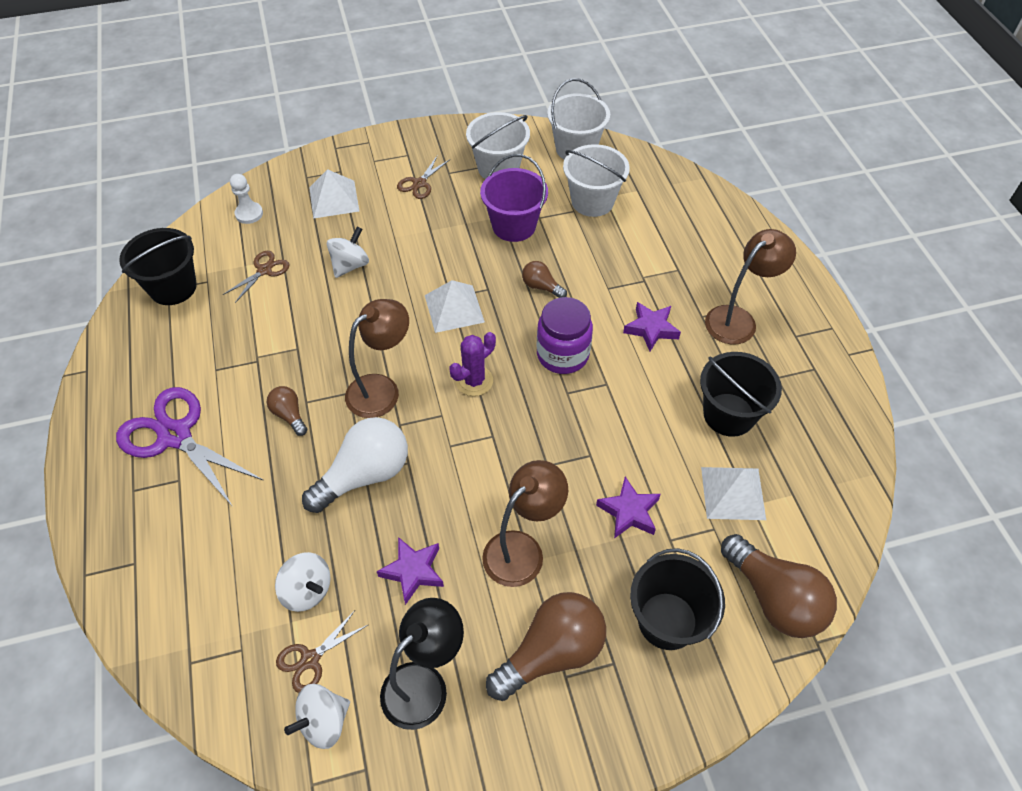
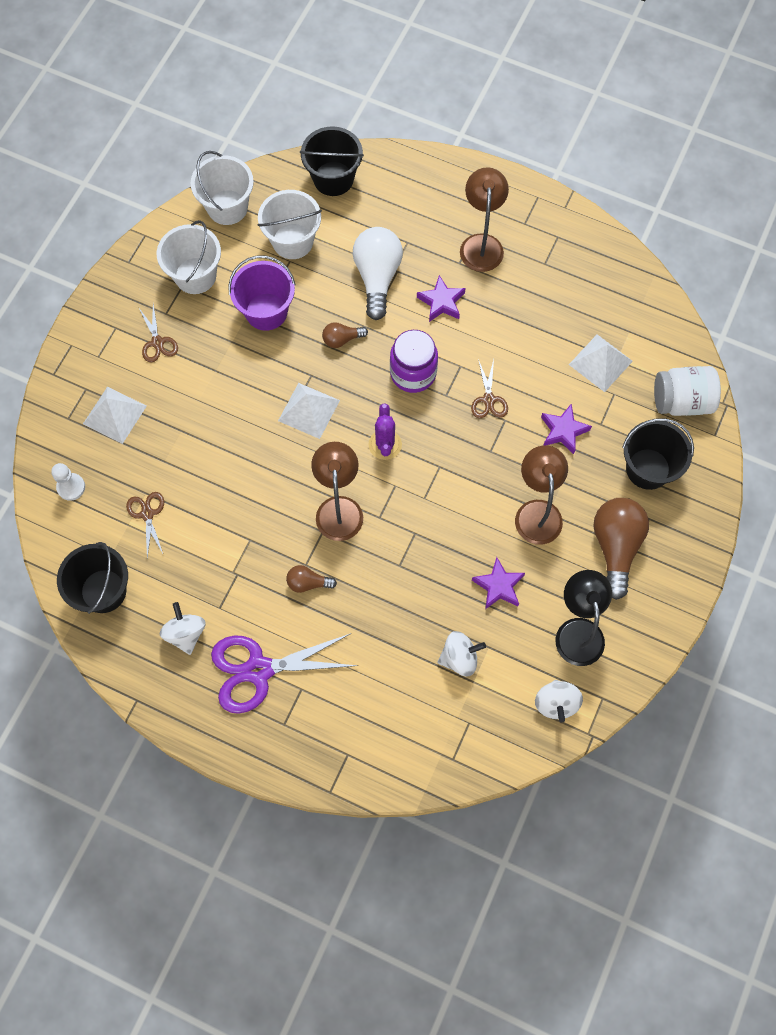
camera: 50 degrees left, 15 degrees up
(310, 659) = (509, 686): brown scissors -> brown scissors (488, 400)
(350, 265) = (200, 450): white spinning top -> white spinning top (185, 633)
(364, 475) = (401, 567): white light bulb -> white light bulb (377, 277)
(729, 414) = (546, 316): black bucket -> black bucket (333, 179)
(774, 598) = (681, 401): brown light bulb -> white jar

